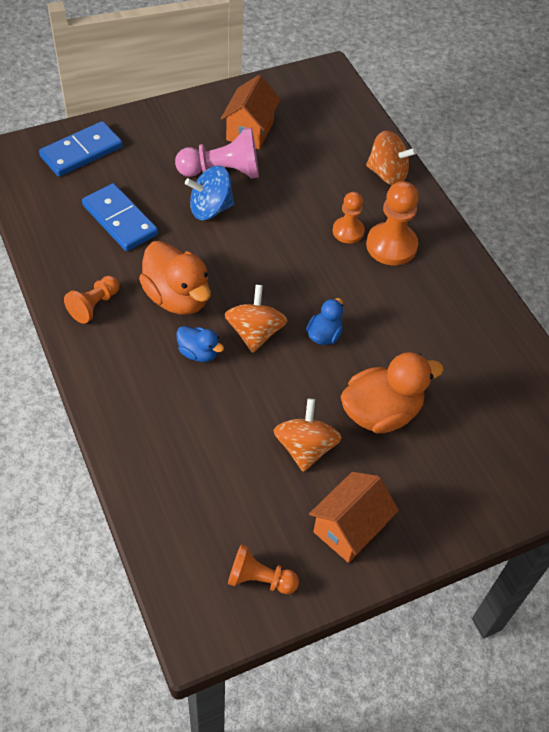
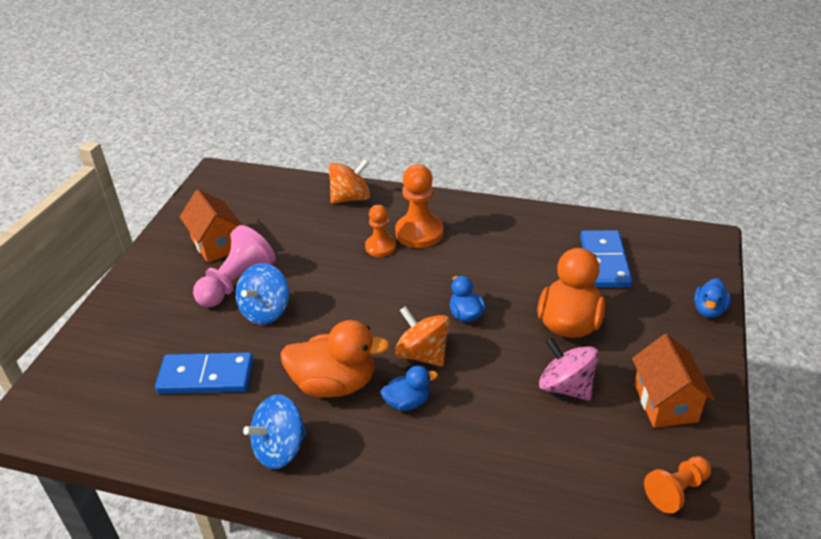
camera: 45 degrees left, 15 degrees down
(81, 152) = (95, 361): blue domino -> blue domino (604, 262)
(94, 305) = (280, 449): orange pawn -> blue spinning top
(305, 448) = (566, 387): orange spinning top -> pink spinning top
(499, 511) = (709, 310): none -> blue duck

